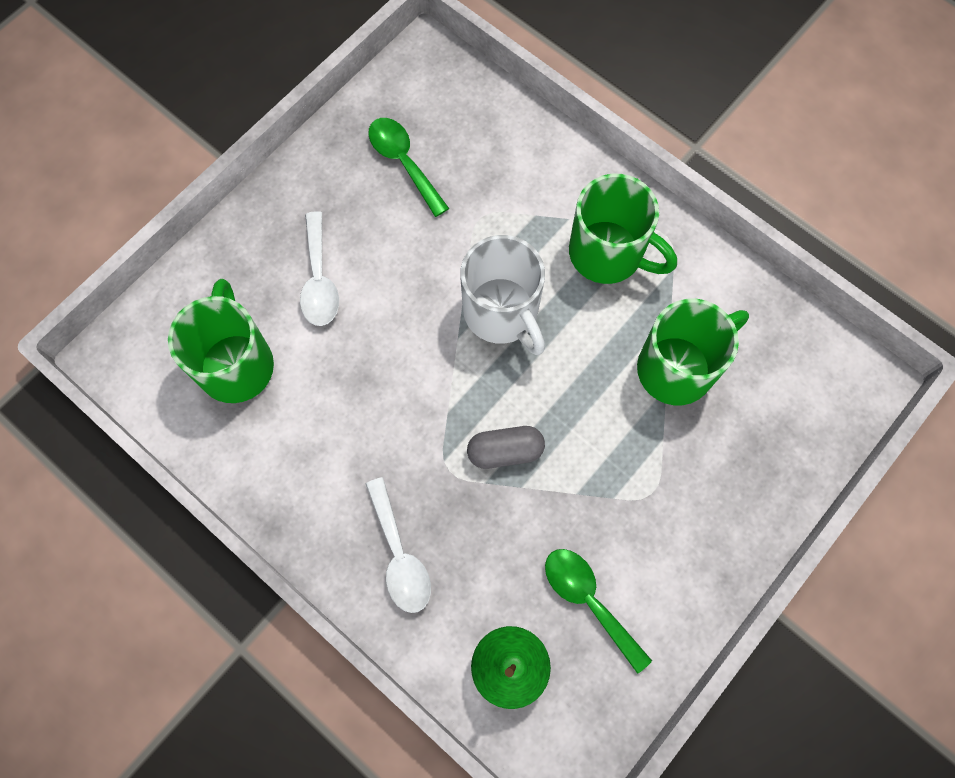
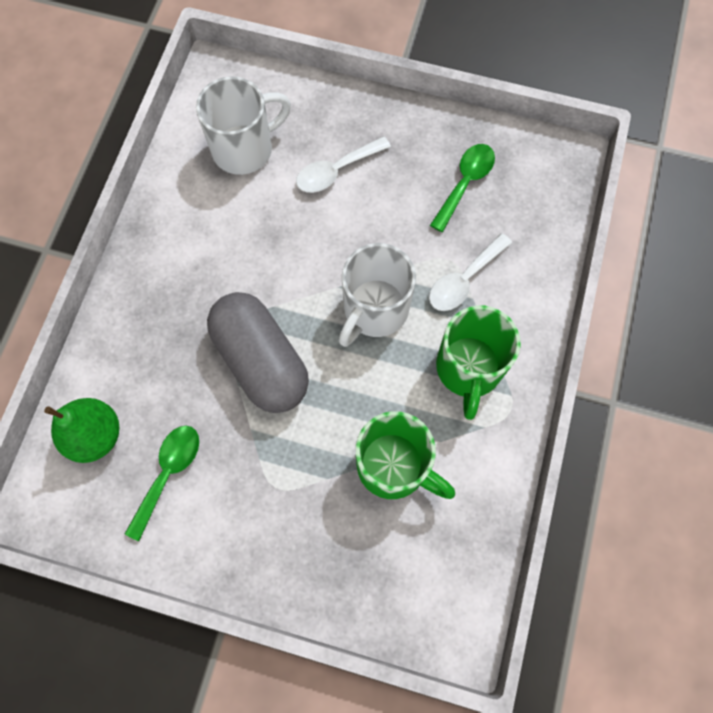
camera: 65 degrees right, 0 degrees up
(236, 364) = (245, 148): green mug -> white mug
(399, 555) = (149, 321): white spoon -> white spoon (464, 279)
(505, 451) = (261, 361): grey capsule -> grey capsule, size x1.99

